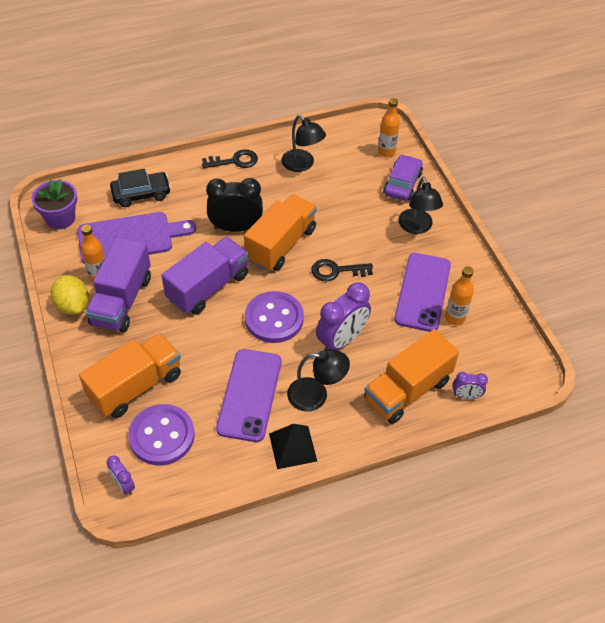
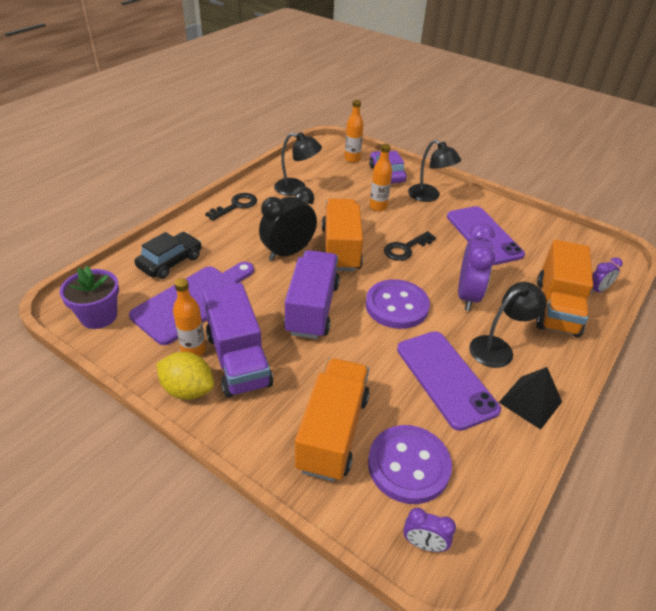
camera: 35 degrees left, 10 degrees down
(455, 318) = (525, 242): orange bottle -> orange bottle (378, 207)

